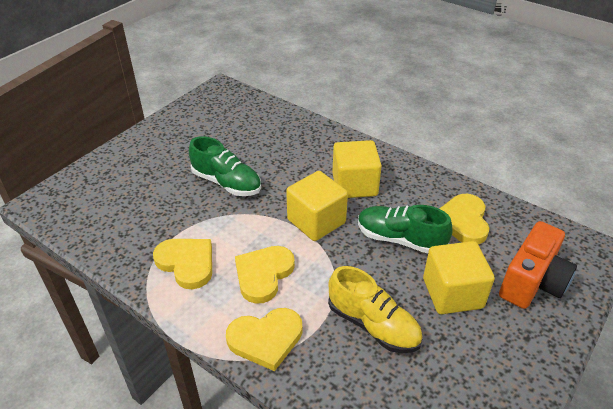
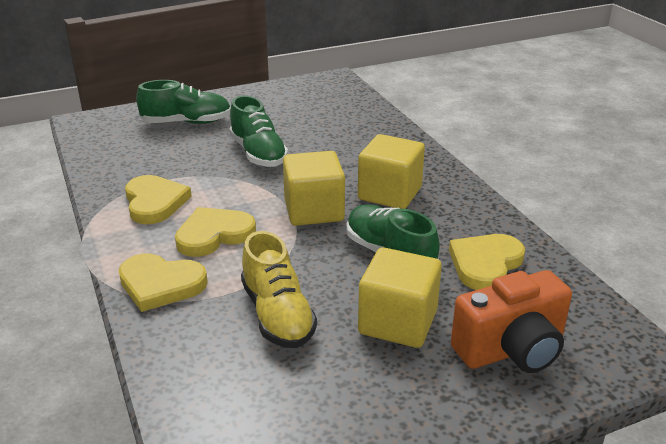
camera: 30 degrees right, 10 degrees down
(138, 172) = (187, 122): none -> green shoe

